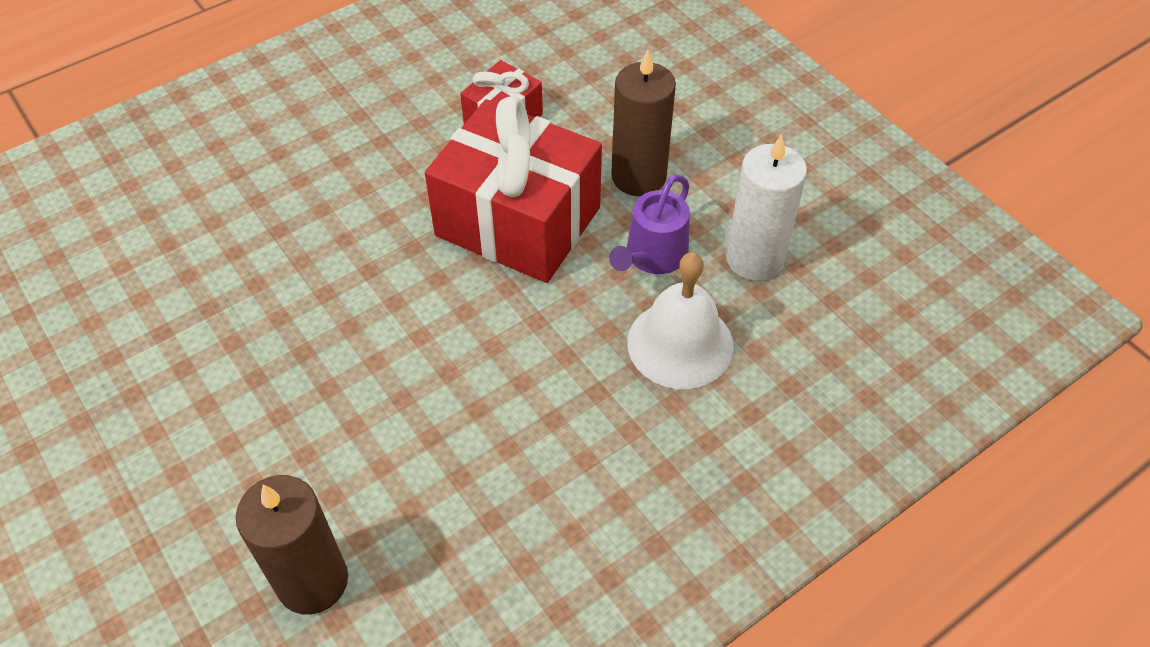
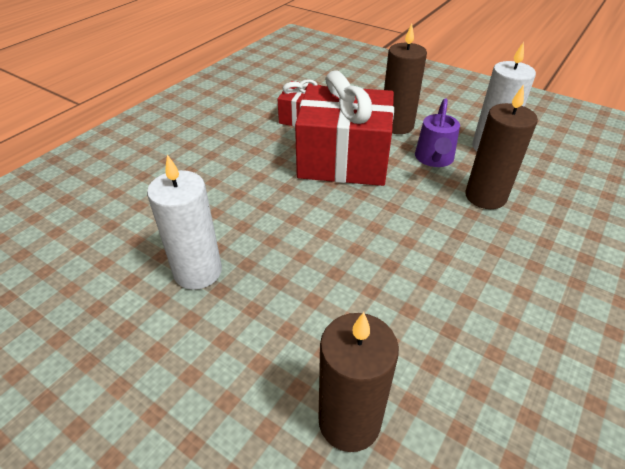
camera: 20 degrees left, 10 degrees down
(240, 344) = (198, 271): none -> white candle
(680, 344) = (485, 196): white bell -> brown candle

